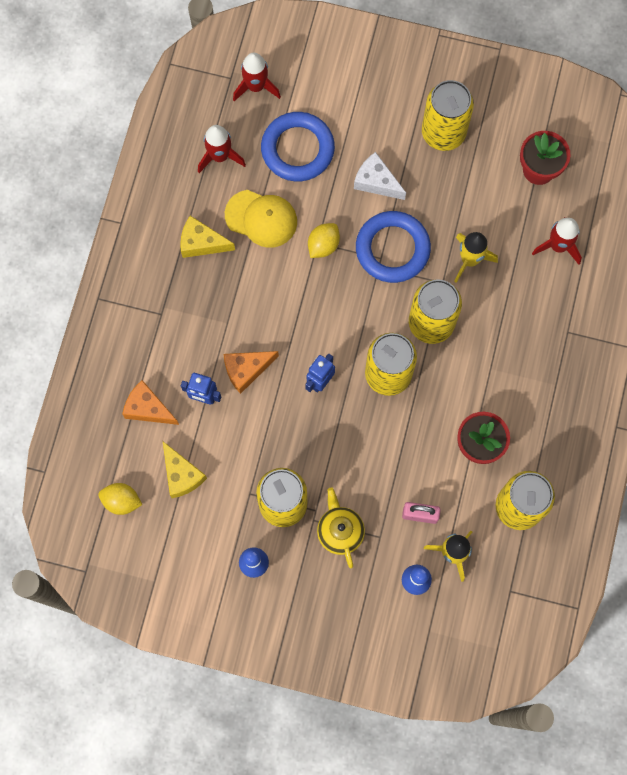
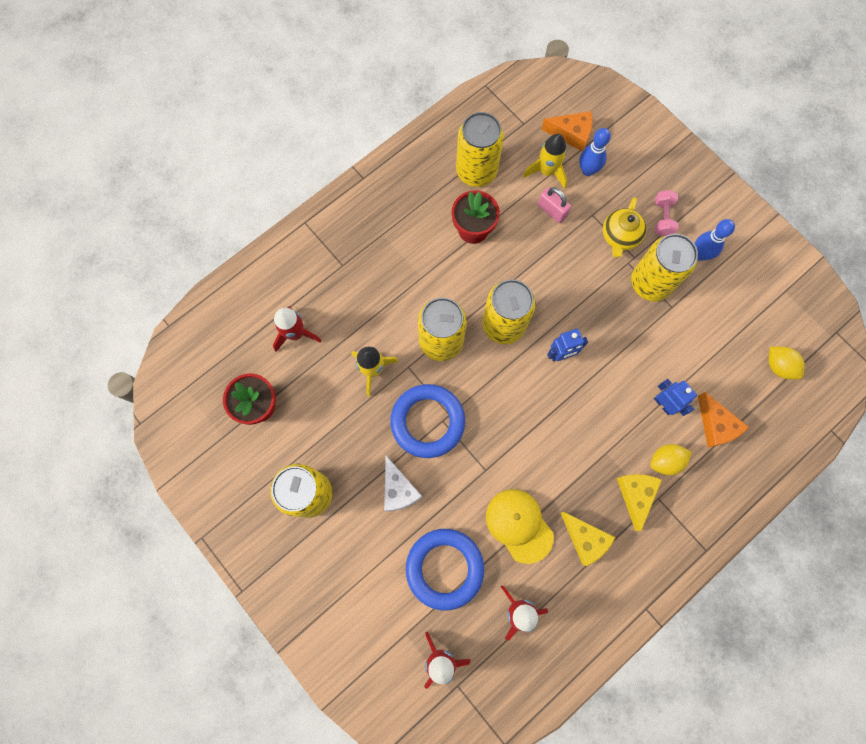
camera: 145 degrees left, 0 degrees up
(181, 475) = (718, 355): yellow cheese -> yellow cheese (635, 495)
(246, 370) = (615, 403): orange cheese -> orange cheese (571, 134)
(312, 579) = (662, 218): none -> pink dumbbell
(323, 245) = (482, 464): yellow lemon -> yellow lemon (665, 461)

